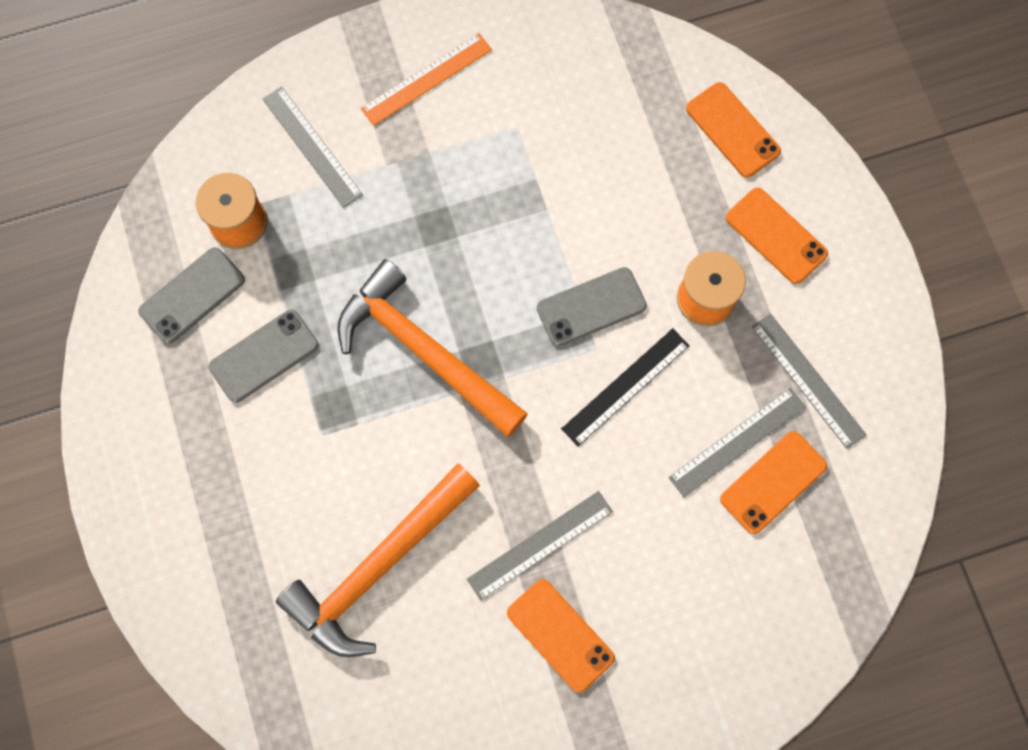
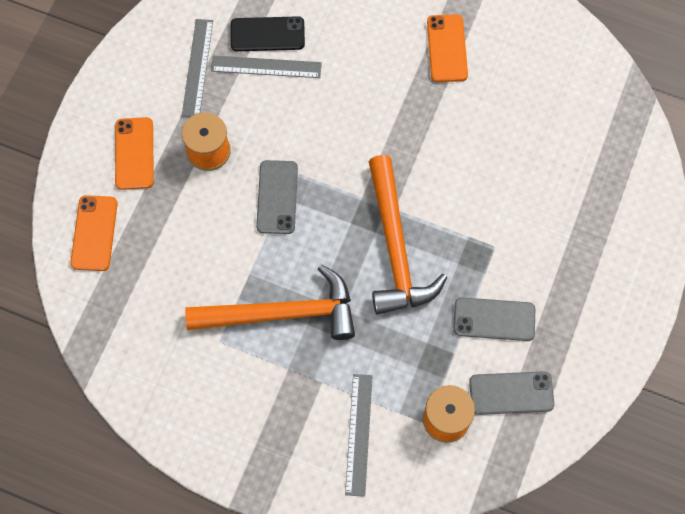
camera: 140 degrees left, 5 degrees down
(378, 567) = (518, 152): orange hammer -> orange hammer (282, 313)
(427, 79) = (246, 421): orange ruler -> none
(540, 544) = (419, 97): grey ruler -> none
(591, 307) = (277, 197): grey phone -> grey phone turned 75 degrees clockwise
(625, 386) = (299, 140): black ruler -> none
(773, 482) = (267, 34): orange phone -> black phone

